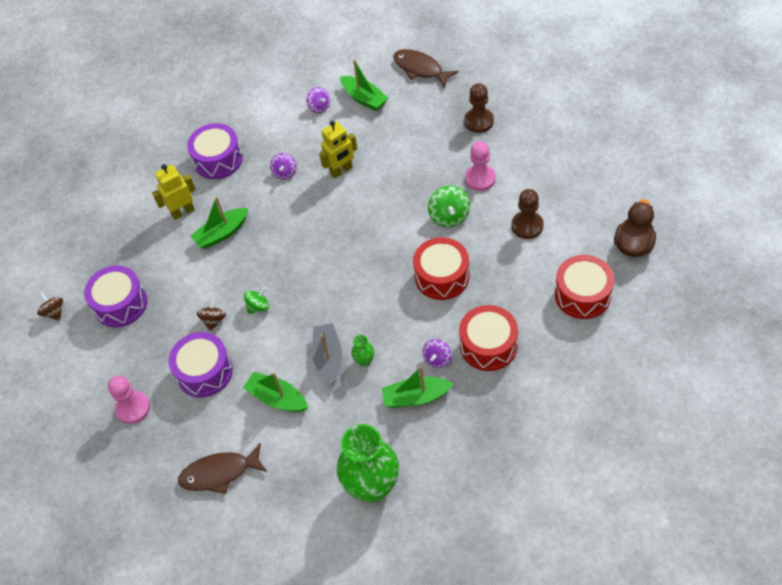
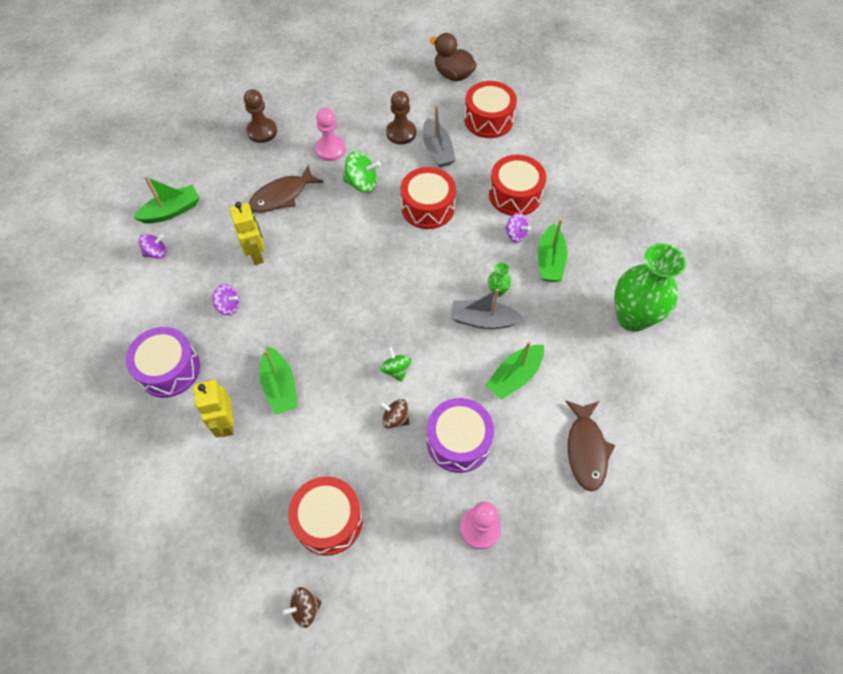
camera: 80 degrees left, 5 degrees up
(120, 304) = (328, 520): purple drum -> red drum
(420, 69) = (164, 156): brown fish -> brown fish (282, 196)
(518, 263) = (437, 150): none -> grey boat

